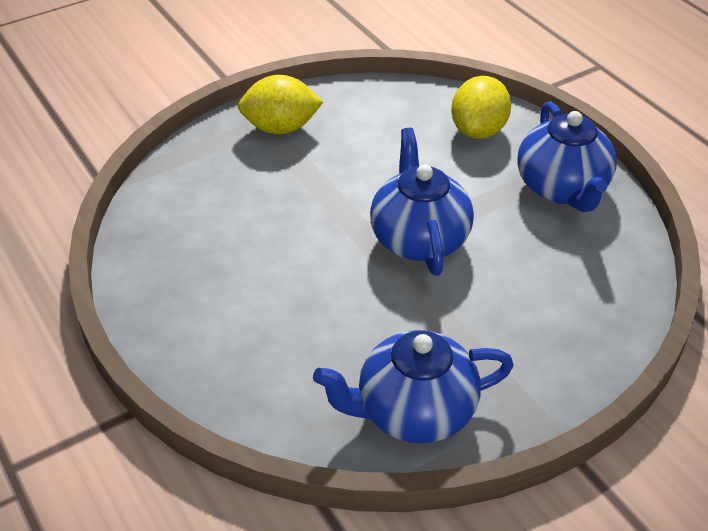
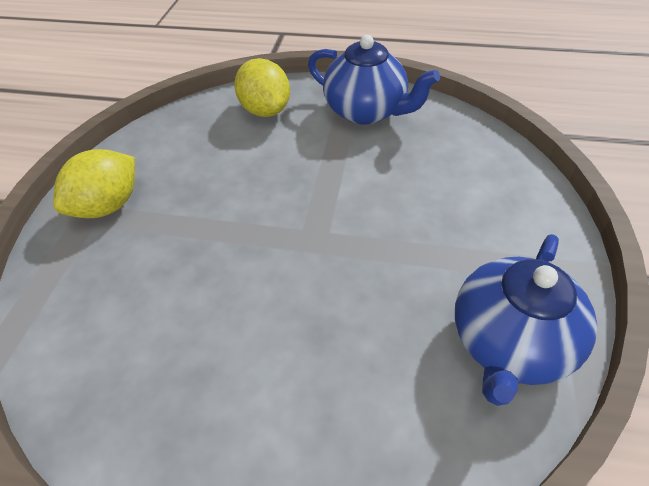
camera: 45 degrees left, 5 degrees up
(419, 238) = (328, 209): blue teapot -> none

